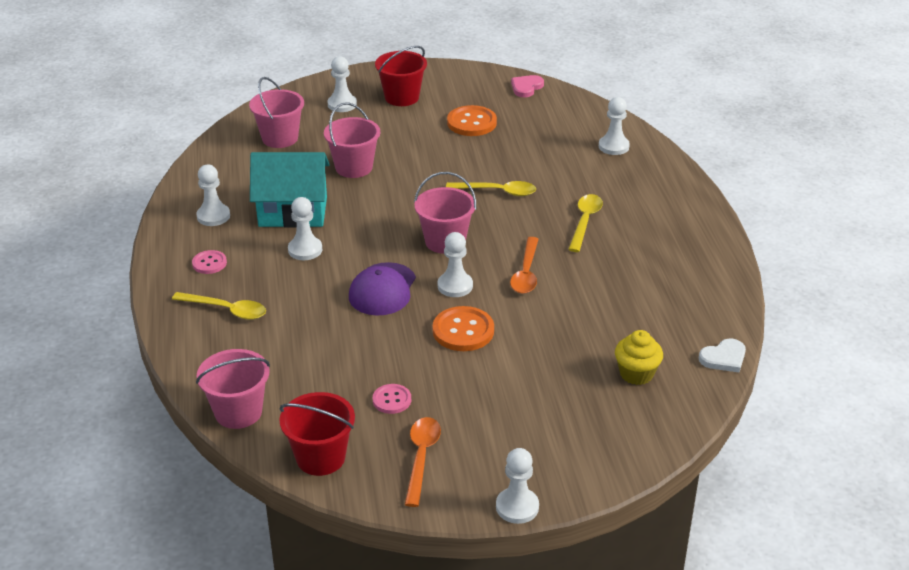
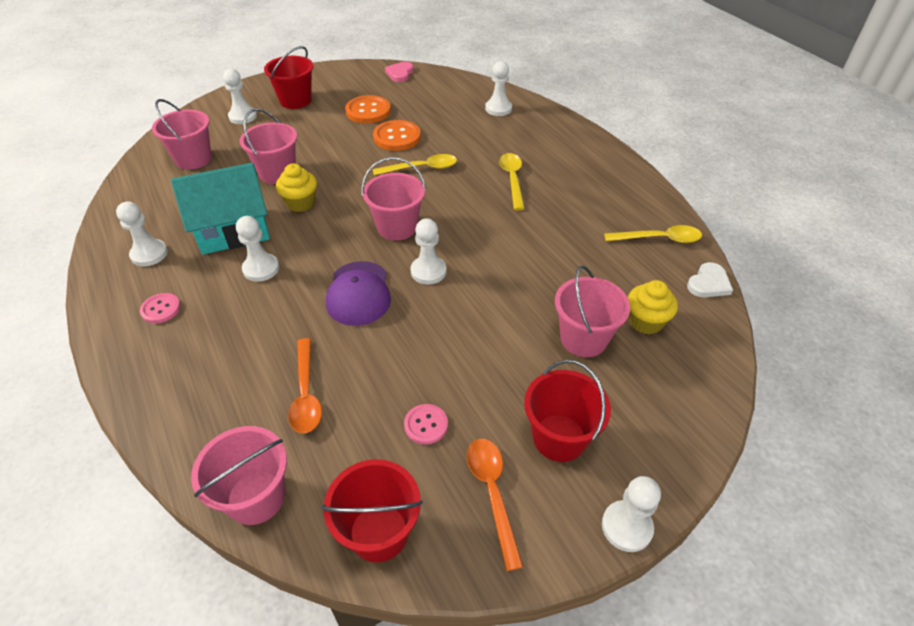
camera: 20 degrees left, 10 degrees up
(226, 310) = (198, 361): yellow spoon -> yellow spoon (659, 239)
(364, 200) = (300, 203): none -> yellow cupcake
(463, 331) = (460, 319): orange button -> orange button (397, 137)
(499, 437) = (559, 438): none -> red bucket
(526, 273) = (488, 241): orange spoon -> orange spoon (306, 394)
(567, 373) = (583, 338): none -> pink bucket

